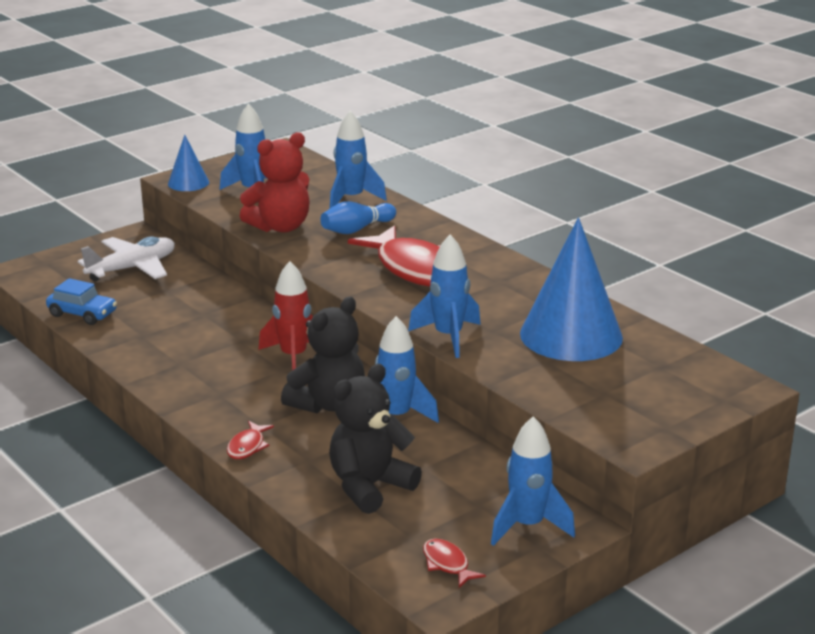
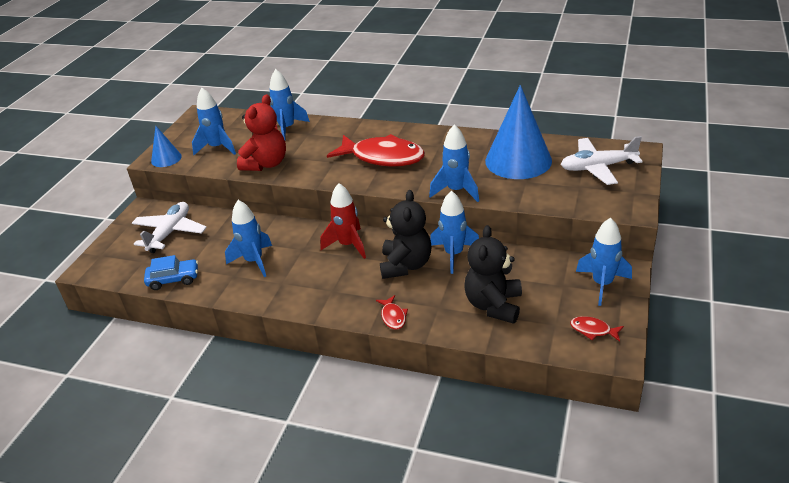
camera: 30 degrees left, 10 degrees up
(178, 331) = (254, 261): none -> blue rocket
(356, 229) = (315, 147): blue bowling pin -> none
(661, 383) = (597, 167): none -> white plane

